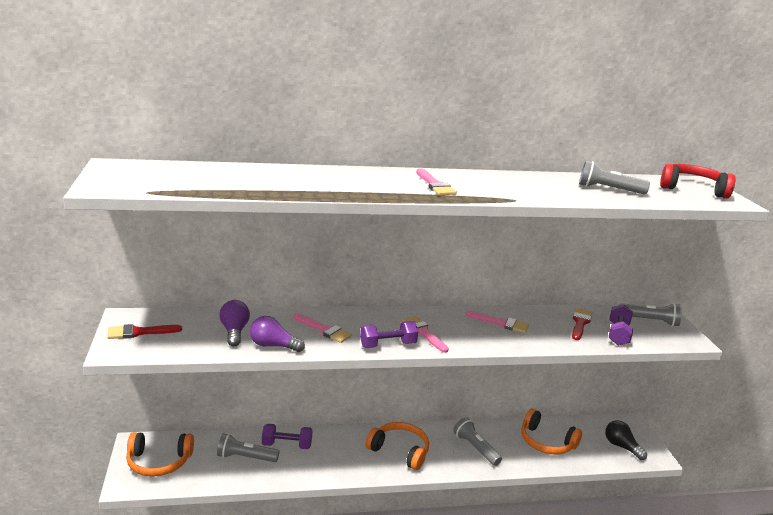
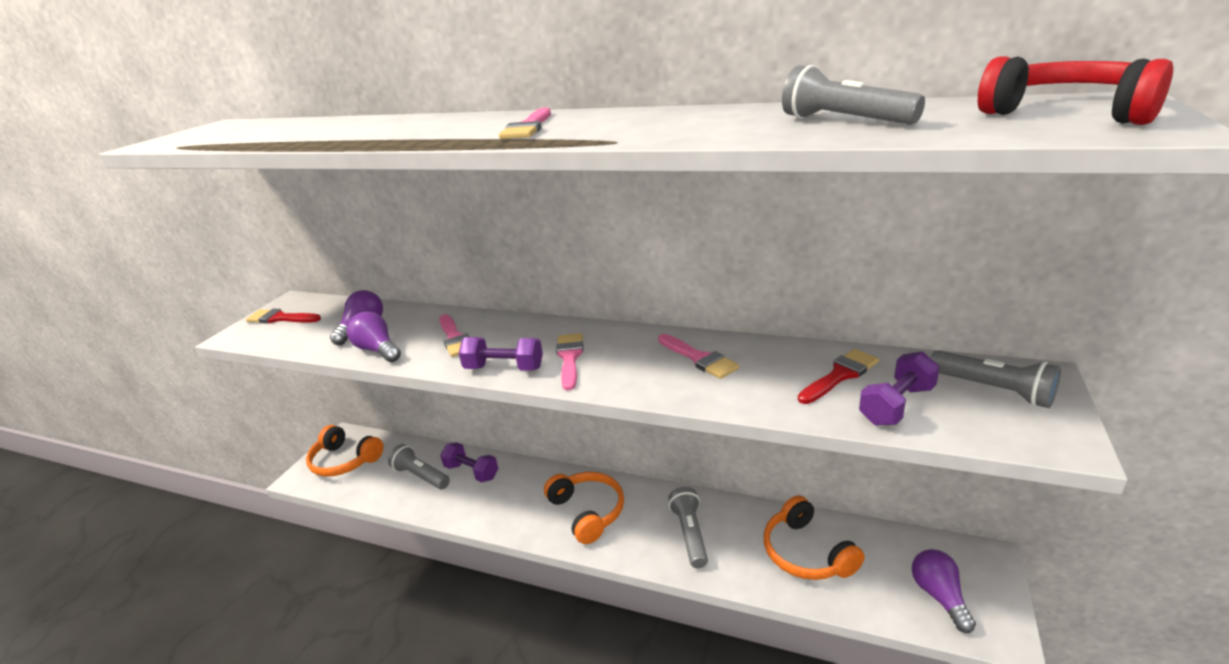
camera: 35 degrees right, 5 degrees up
(621, 446) = (939, 596): black light bulb -> purple light bulb

